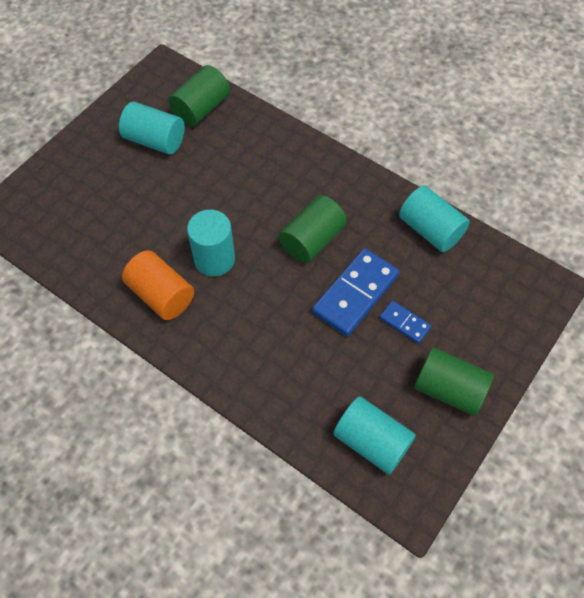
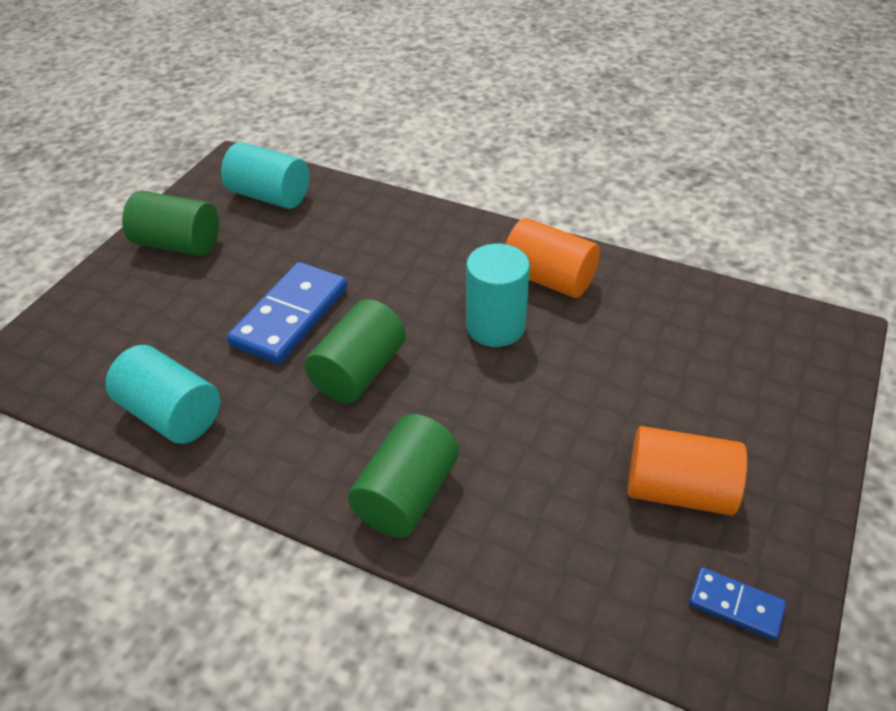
camera: 170 degrees right, 15 degrees down
(155, 140) = (678, 490): turquoise cylinder -> orange cylinder
(201, 109) = (626, 576): green cylinder -> green cylinder (406, 495)
(404, 323) = (225, 295): blue domino -> blue domino (735, 605)

